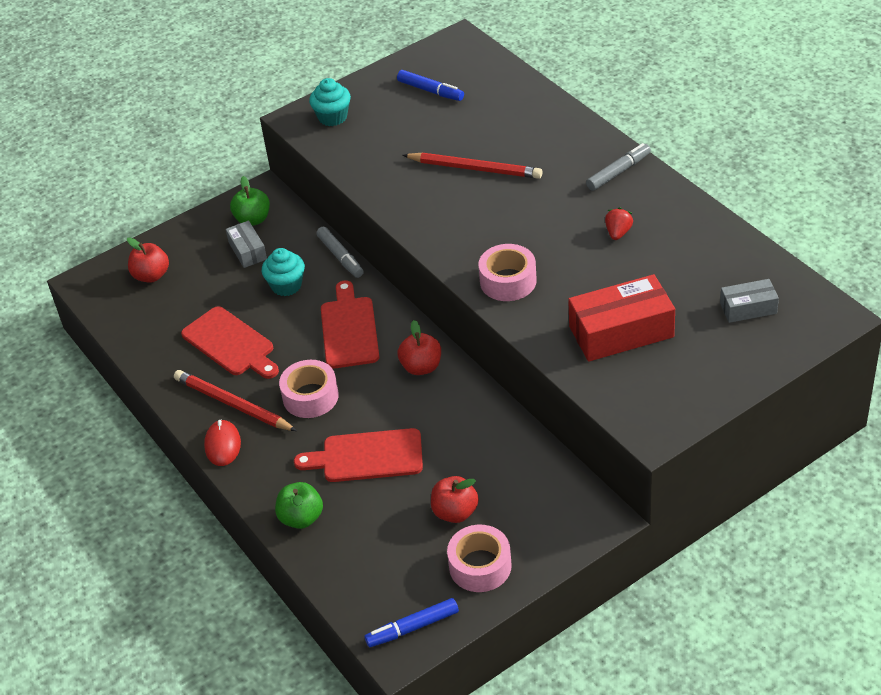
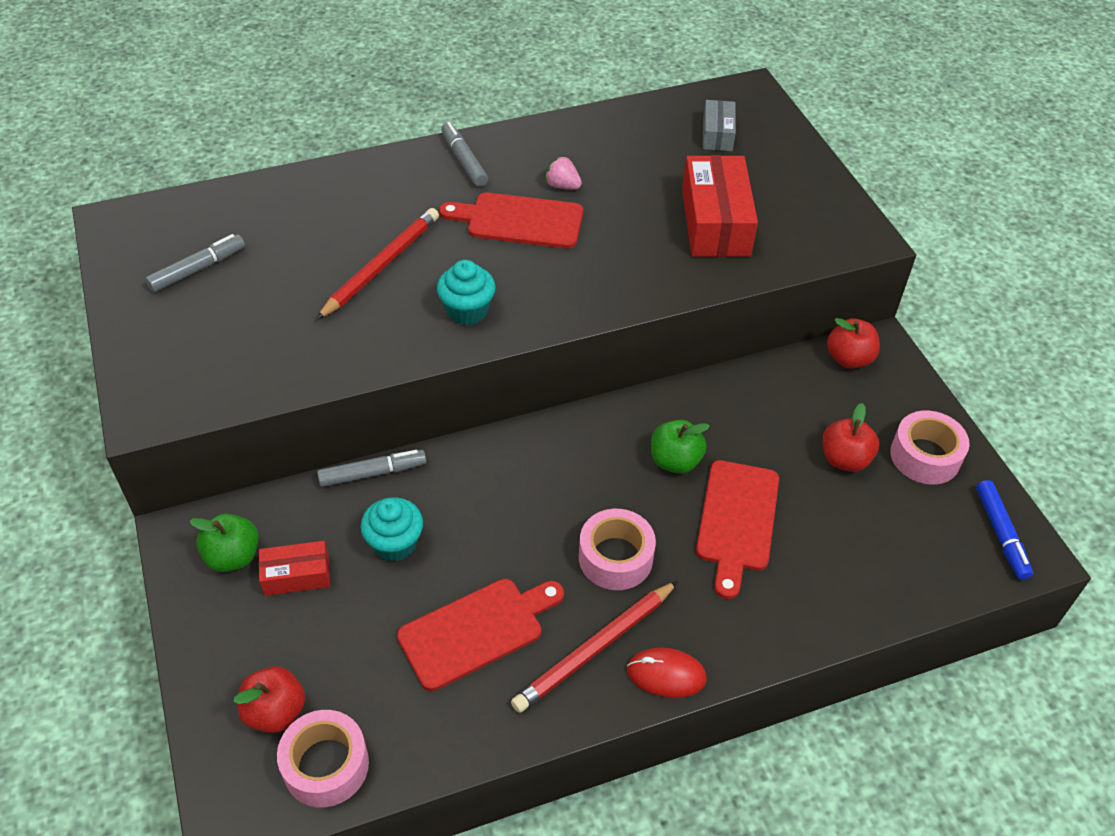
camera: 80 degrees left, 5 degrees up
(247, 251) = (296, 575): grey box -> red box
(301, 518) = (818, 608): green apple -> green apple (675, 461)
(332, 117) = (174, 375): turquoise cupcake -> turquoise cupcake (467, 310)
(349, 329) = (513, 492): red cutting board -> red cutting board (519, 221)
(421, 367) = (610, 437): red apple -> red apple (849, 359)
(430, 91) = (197, 269): blue marker -> grey marker
(508, 281) = (596, 285): pink tape -> pink tape (326, 765)
(618, 233) = (562, 186): red strawberry -> pink strawberry

